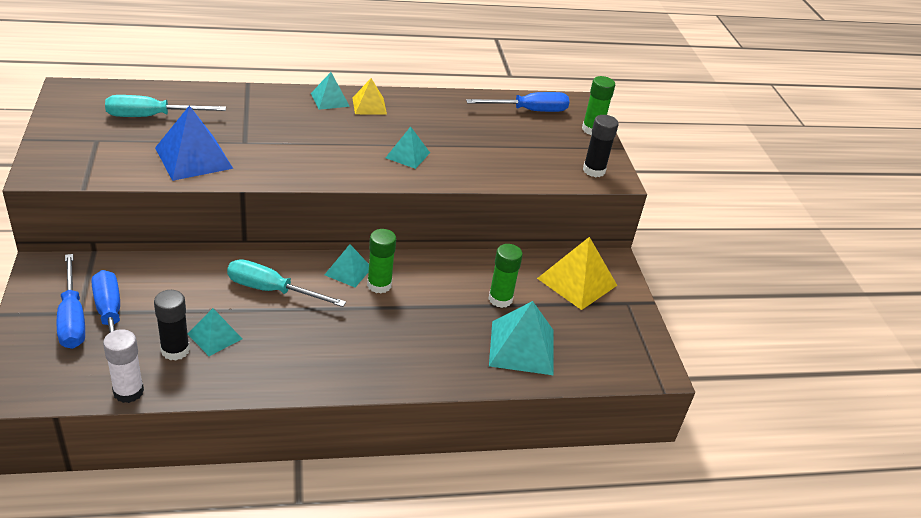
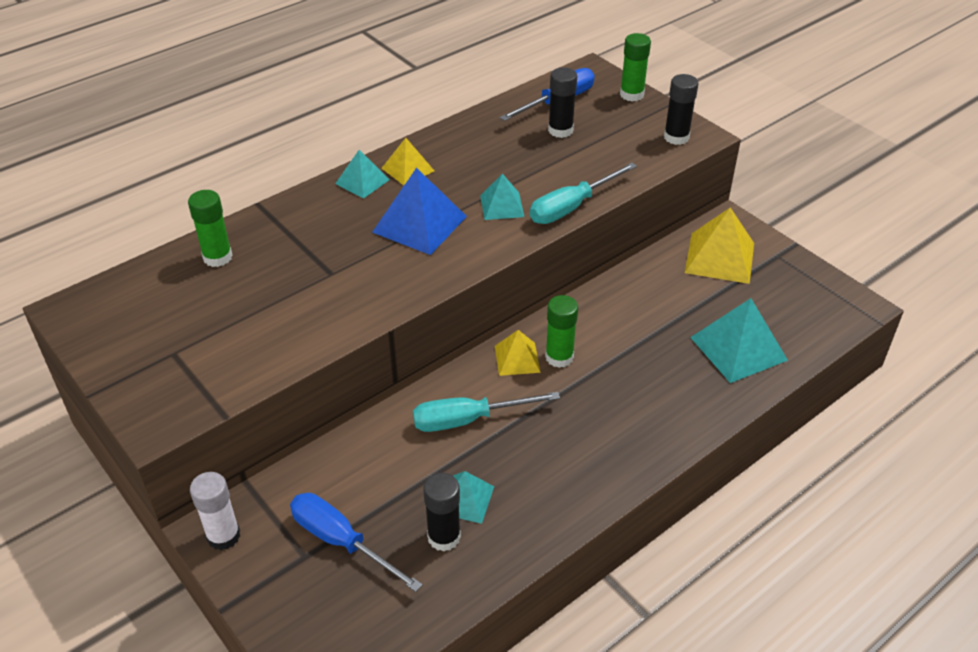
camera: 25 degrees left, 5 degrees up
(72, 318) = (304, 566): blue screwdriver -> none
(128, 392) = (446, 607): white glue stick -> white glue stick (223, 536)
(152, 116) = (201, 294): turquoise screwdriver -> turquoise screwdriver (571, 207)
(193, 158) = (300, 318): blue pyramid -> blue pyramid (419, 224)
(348, 271) = (517, 359): turquoise pyramid -> yellow pyramid
(500, 299) = (675, 311): green glue stick -> green glue stick (217, 257)
(508, 129) = (560, 130): none -> black glue stick

